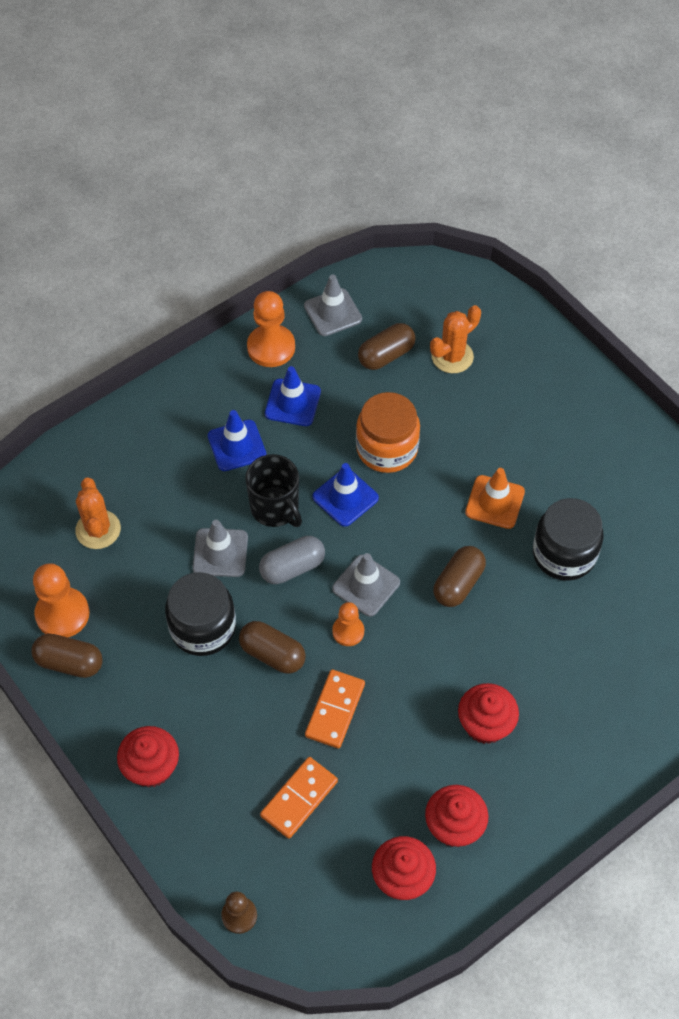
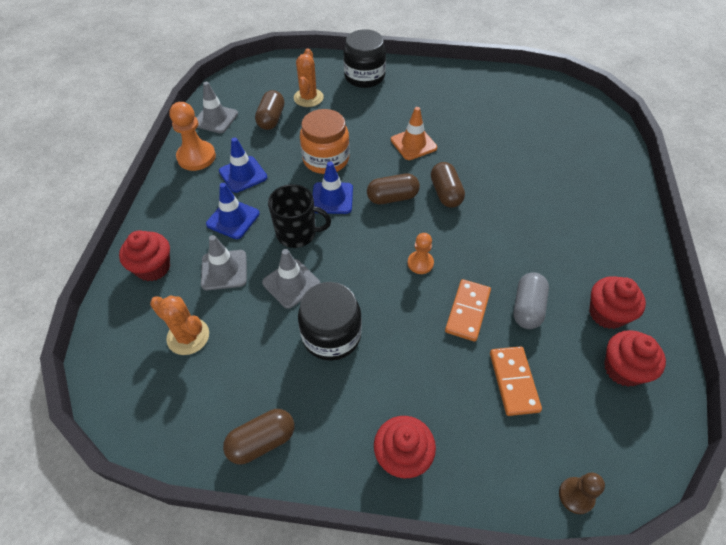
camera: 45 degrees left, 5 degrees down
(62, 614) = (220, 413): orange pawn -> none
(272, 654) = (393, 313): brown capsule -> brown capsule (392, 197)
(292, 567) = (346, 256): grey capsule -> grey capsule (527, 308)
(335, 710) = (467, 311): orange domino -> orange domino turned 45 degrees clockwise
(366, 585) = (399, 232): grey traffic cone -> grey traffic cone (224, 270)
(485, 724) = (549, 248): red cupcake -> red cupcake (153, 267)
(564, 554) = (476, 142): black jar -> black jar (364, 77)

